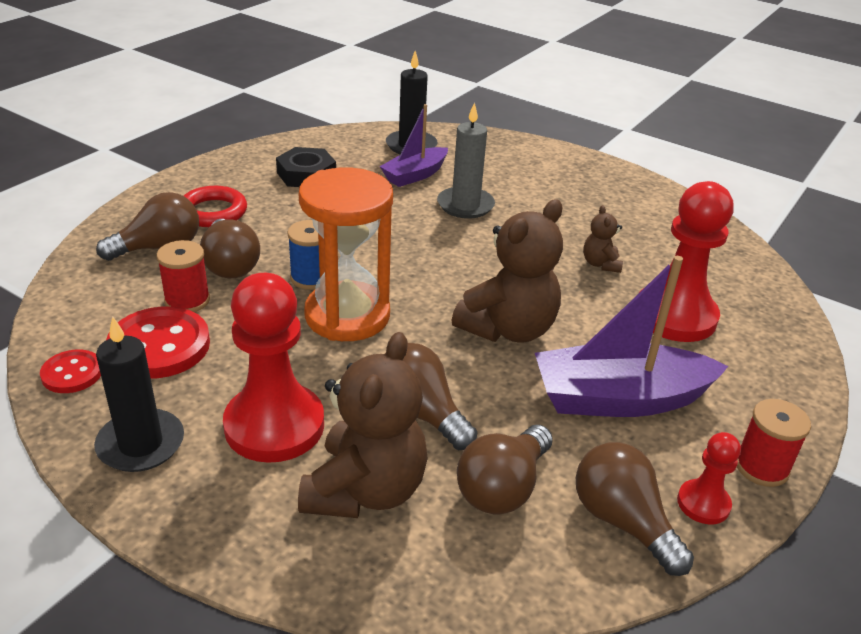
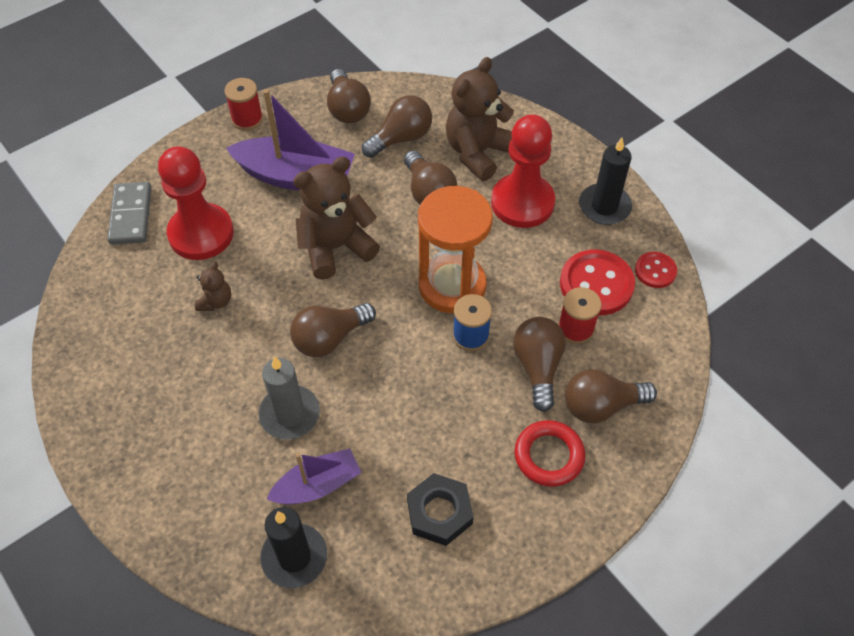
camera: 160 degrees left, 20 degrees up
(462, 255) = (330, 338): none -> brown light bulb
(703, 503) = (297, 108): red pawn -> none
(772, 319) = (131, 215): none -> grey domino

